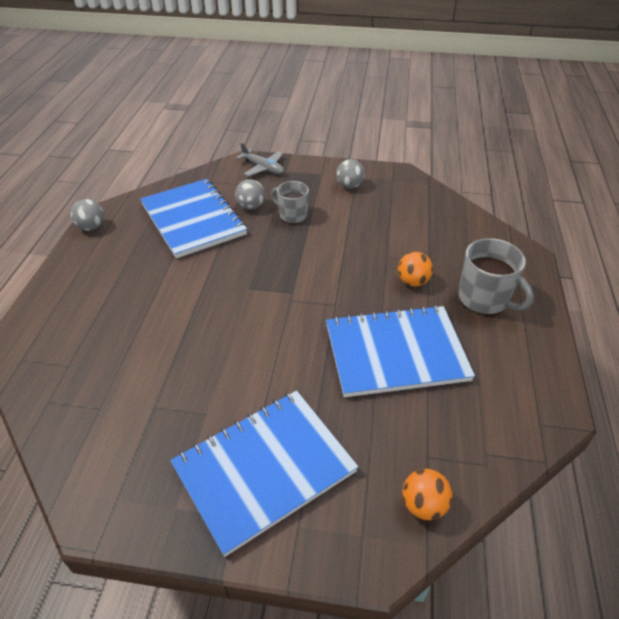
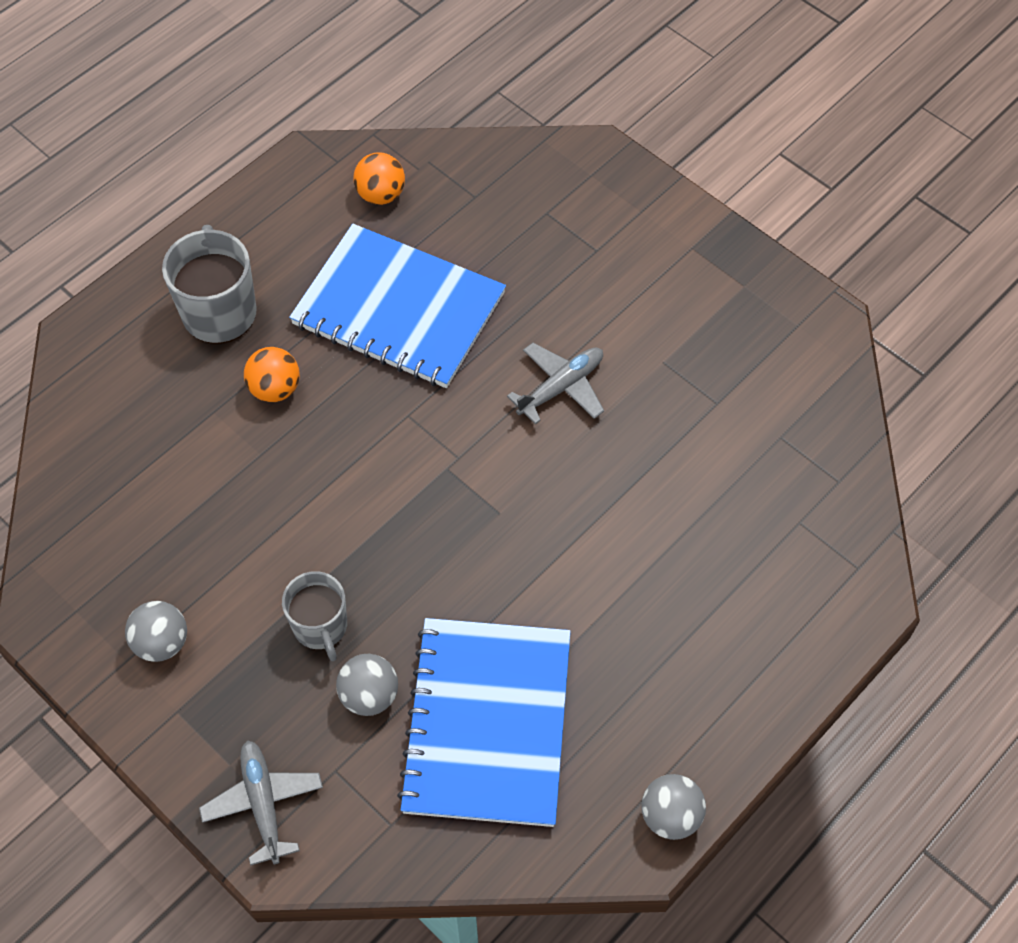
camera: 145 degrees left, 15 degrees up
(262, 362) = (561, 387): none -> grey plane
(264, 469) = (639, 272): blue notebook -> none
(423, 505) = (518, 165): orange ball -> orange ball (381, 195)

